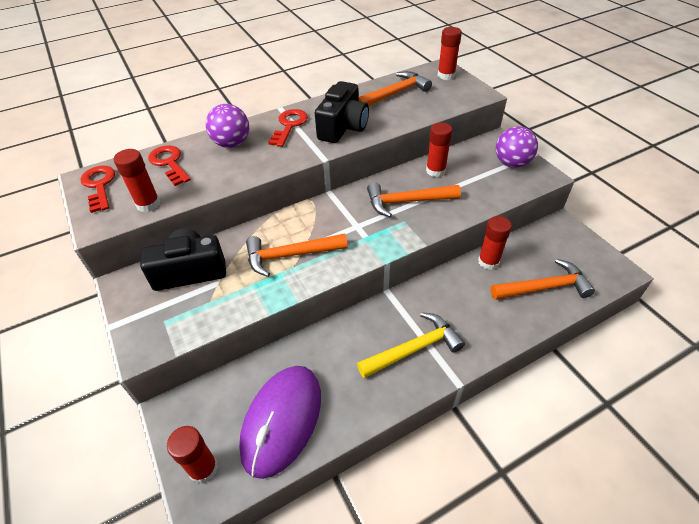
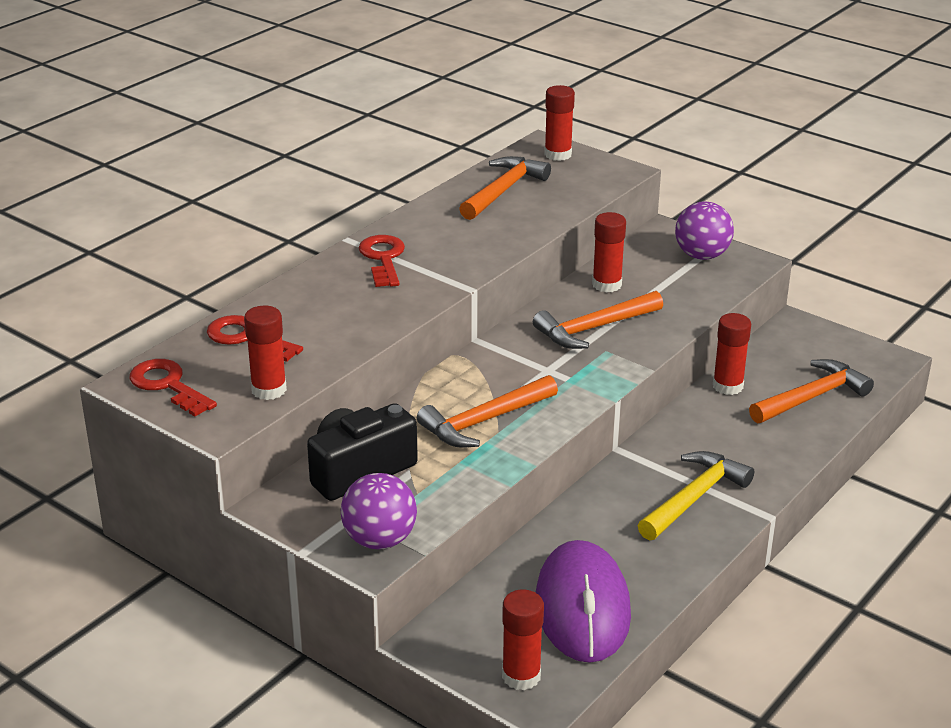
camera: 25 degrees left, 15 degrees down
(232, 143) = (318, 297): purple ball -> purple ball (379, 540)
(343, 127) = (464, 246): black camera -> none

